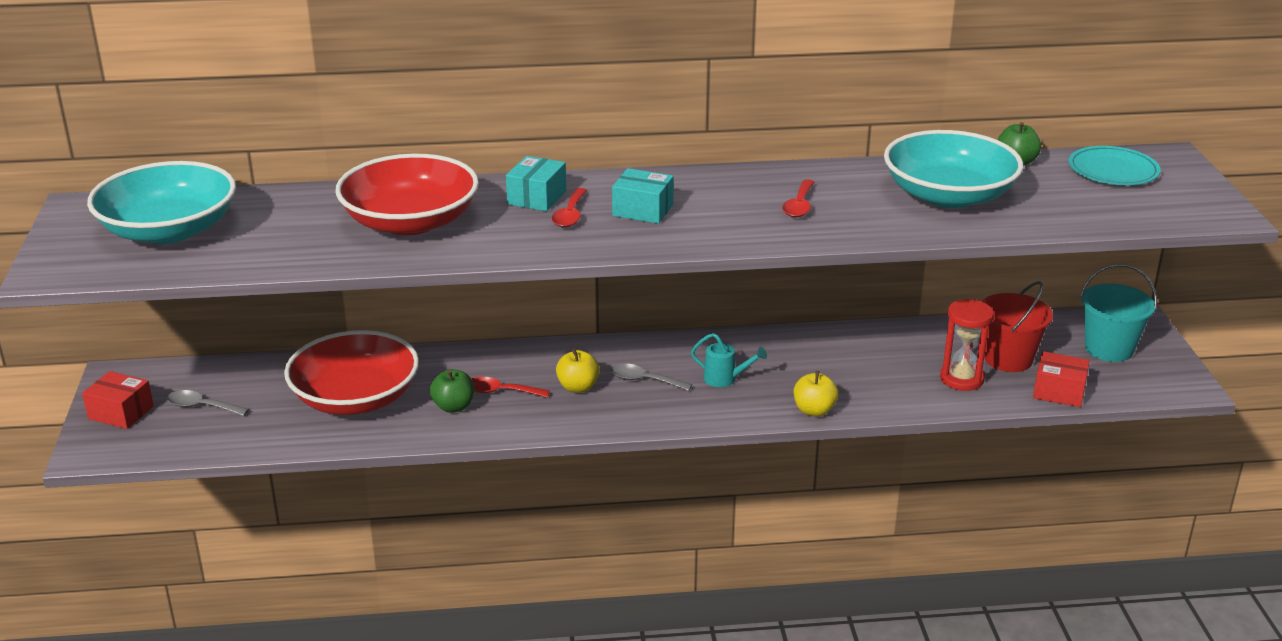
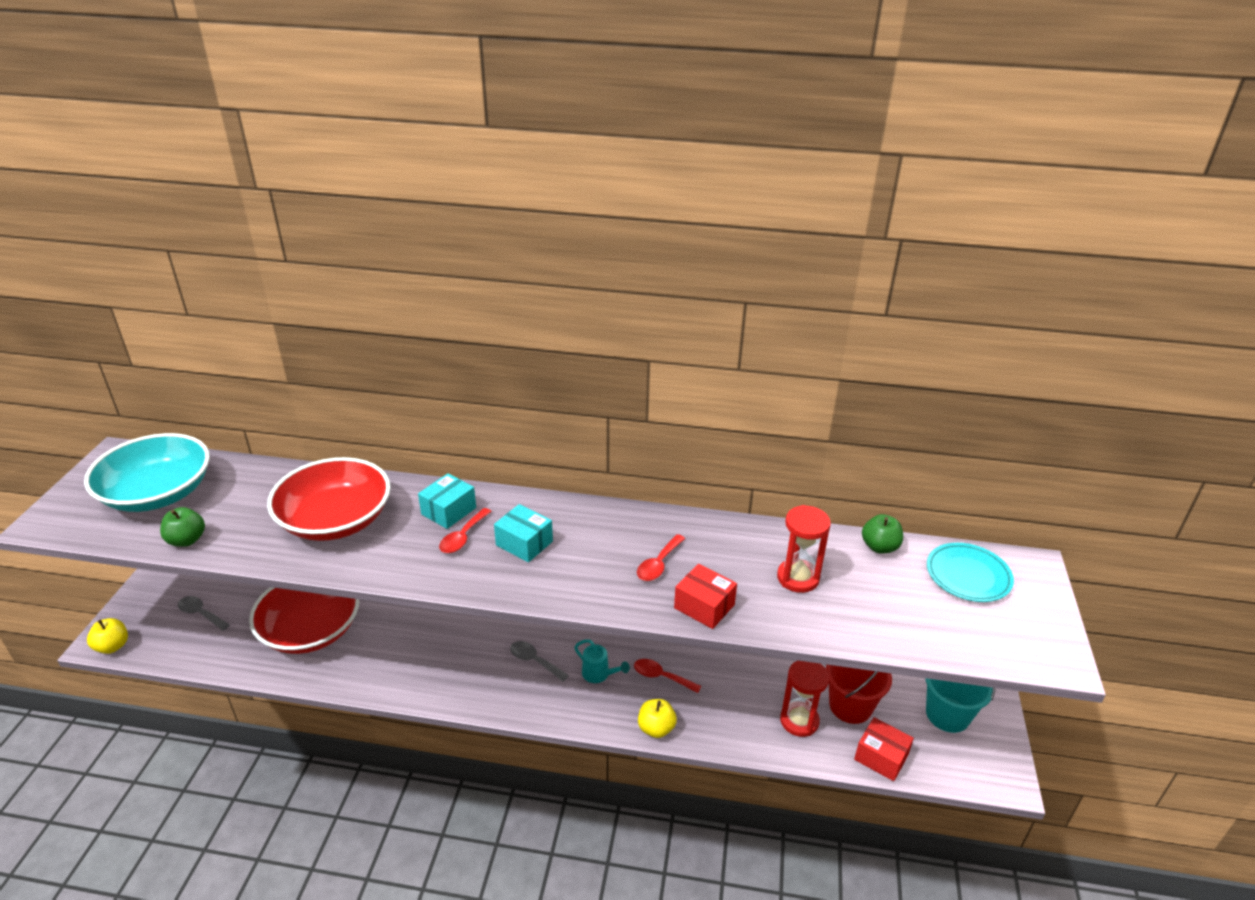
camera: 15 degrees right, 5 degrees up
(121, 412) = (144, 607): red box -> red box (704, 606)
(453, 406) = (376, 656): green apple -> green apple (187, 540)
(501, 392) = (419, 648): red spoon -> red spoon (661, 677)
(578, 387) = (479, 656): yellow apple -> yellow apple (112, 646)
(948, 195) = (798, 578): turquoise bowl -> red hourglass

